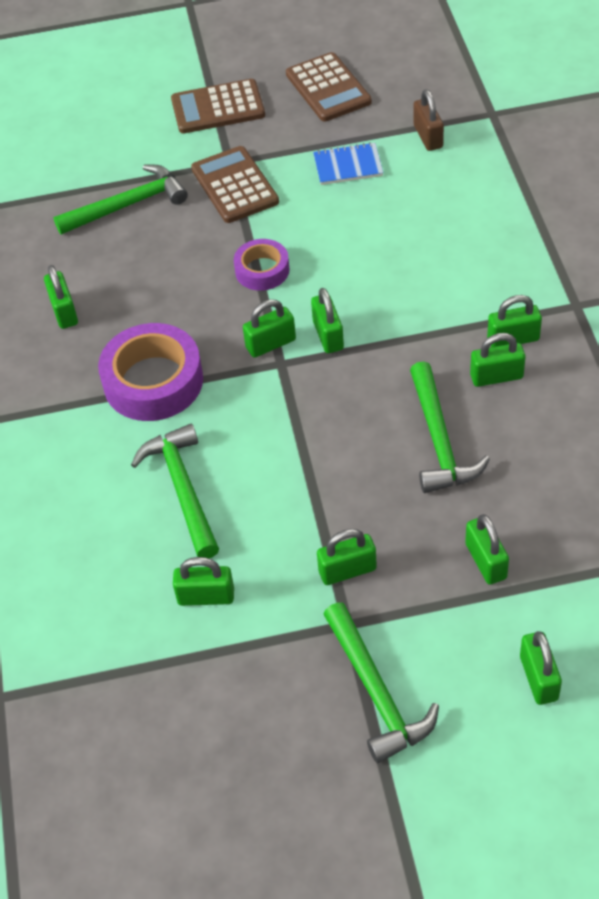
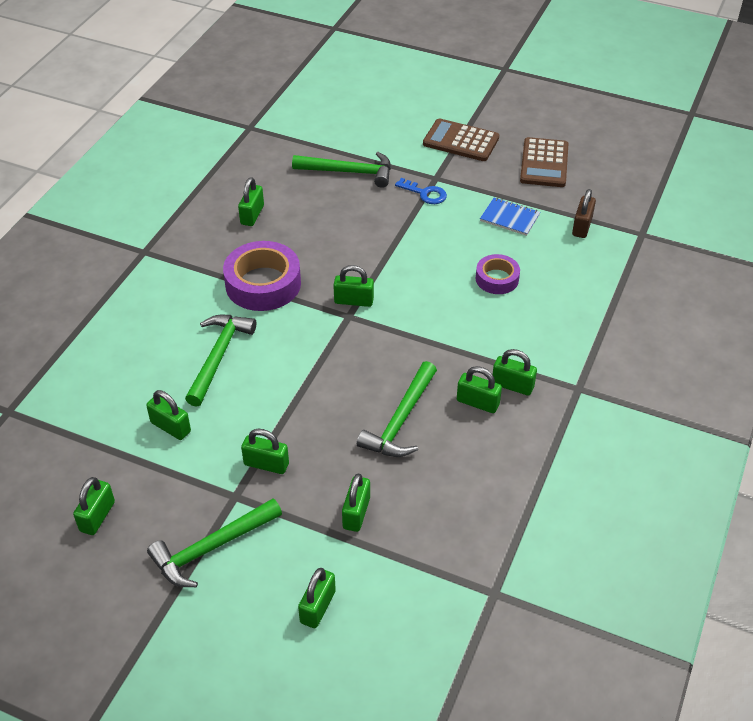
camera: 30 degrees right, 5 degrees down
(234, 185) = (425, 193): brown calculator -> blue key
(262, 270) = (392, 253): purple tape -> purple tape (497, 279)
(328, 335) = (394, 315): green padlock -> green padlock (97, 516)
(376, 692) = (211, 548): green hammer -> green hammer turned 45 degrees clockwise

